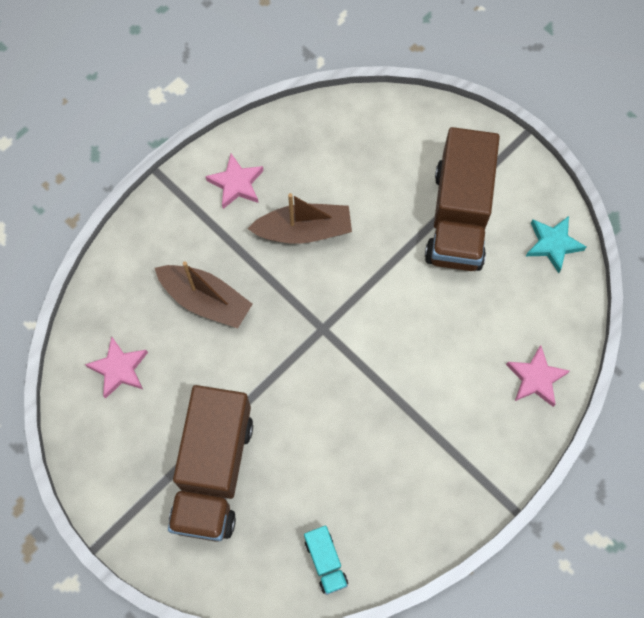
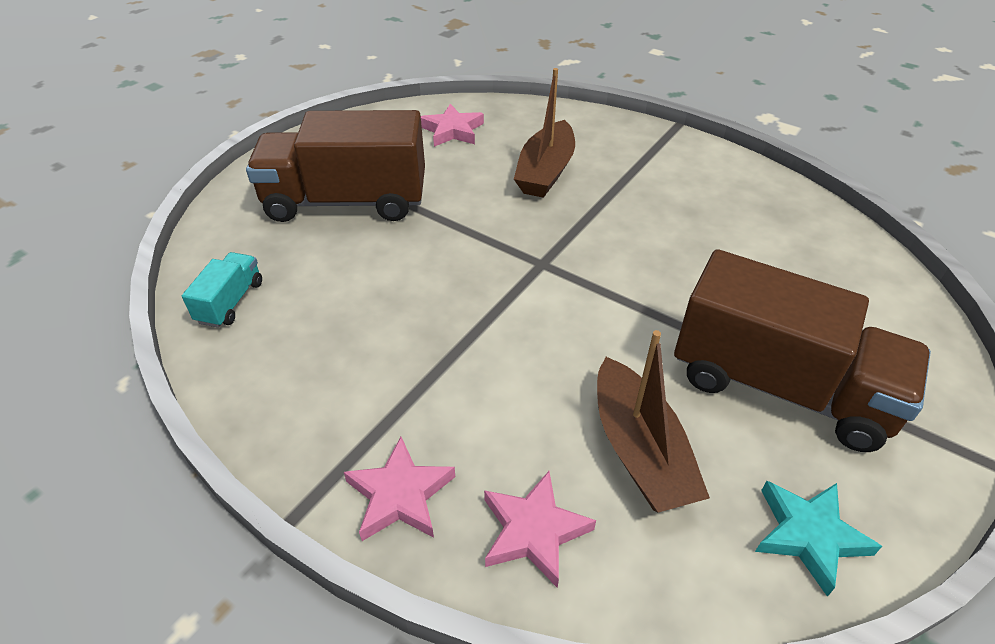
camera: 80 degrees right, 25 degrees down
(236, 184) = (698, 174): pink star -> pink star (400, 495)
(303, 231) = (667, 231): brown boat -> brown boat (639, 450)
(325, 561) = (230, 302): turquoise truck -> turquoise truck turned 135 degrees clockwise
(458, 217) = (779, 386): brown truck -> brown truck turned 150 degrees counterclockwise

